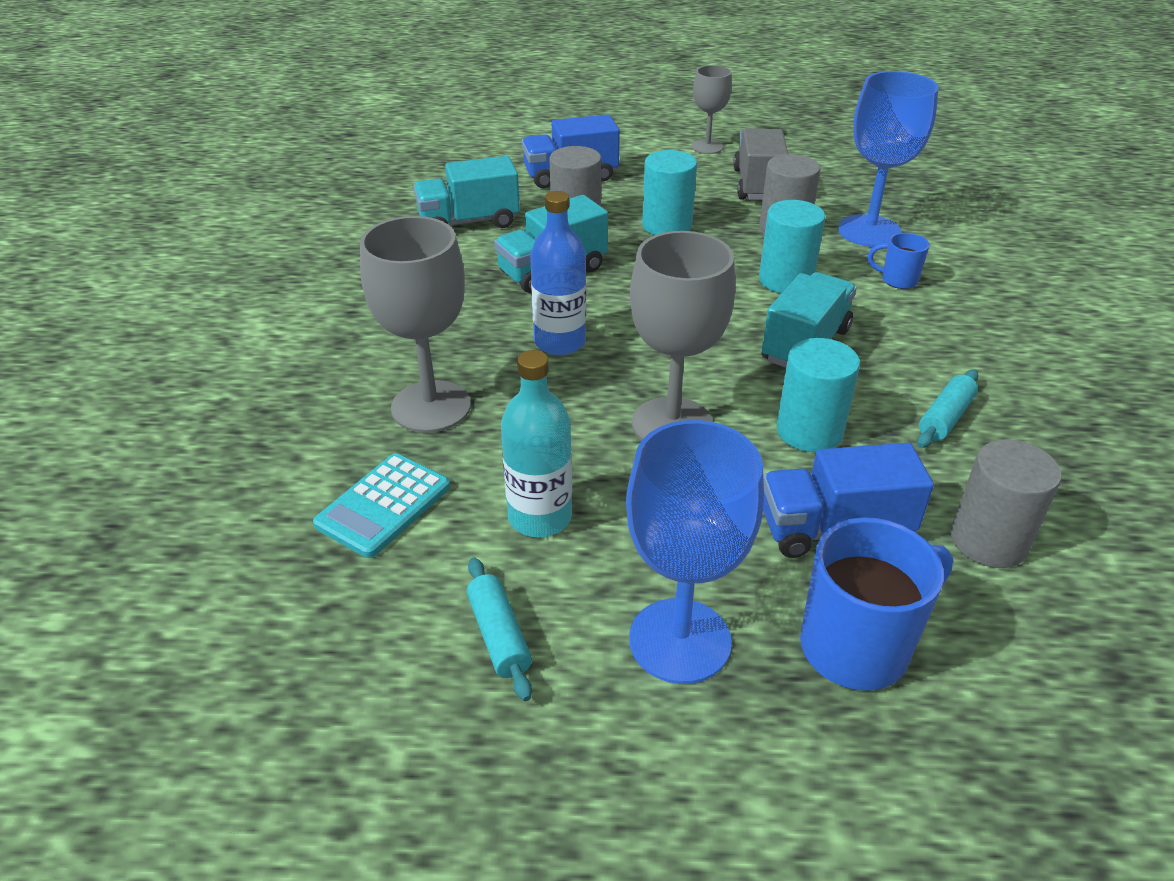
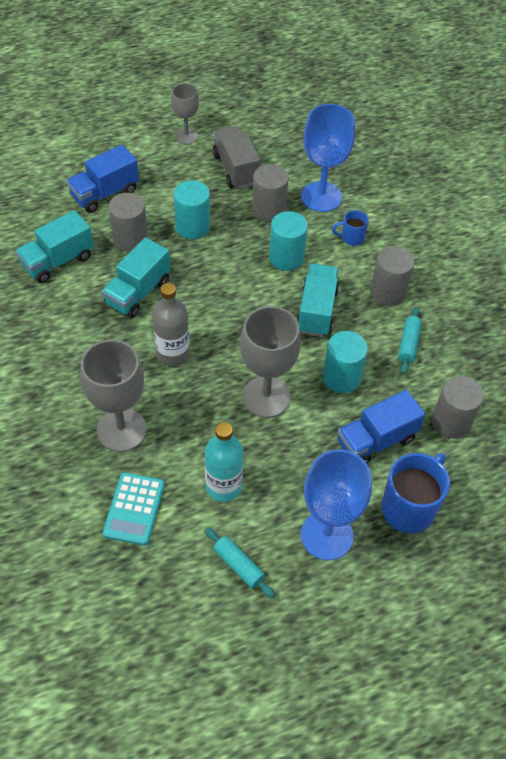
camera: 25 degrees left, 15 degrees up
(560, 342) = (172, 353): blue bottle -> grey bottle
(933, 349) = (388, 292): none -> grey cylinder

